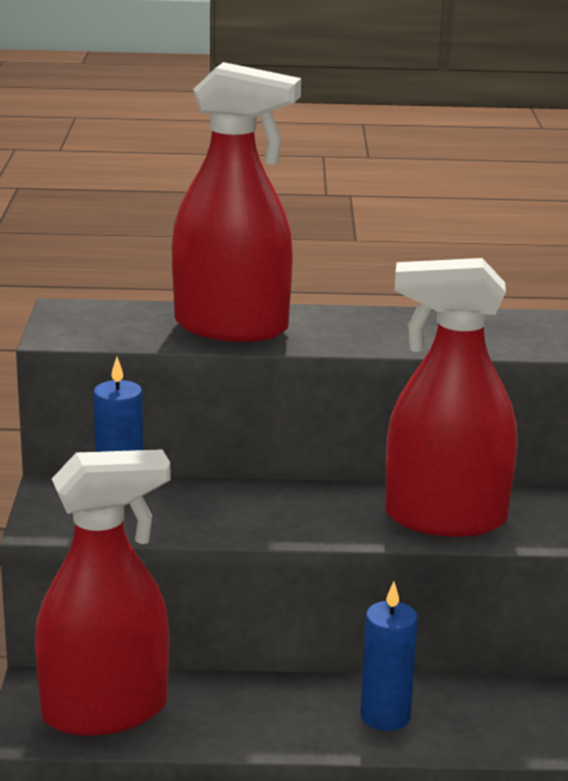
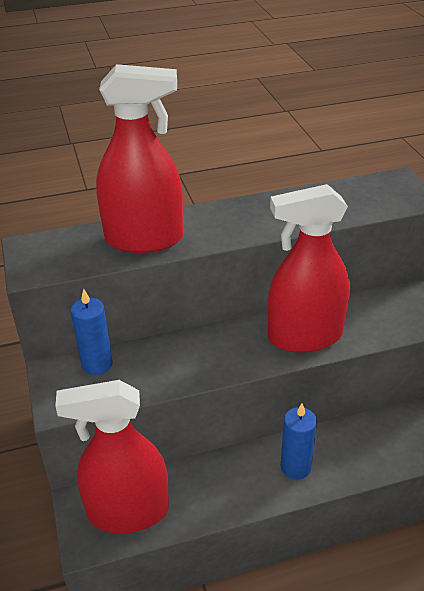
camera: 15 degrees left, 15 degrees up
(105, 711) = (128, 511): red spray bottle -> red spray bottle turned 150 degrees counterclockwise

